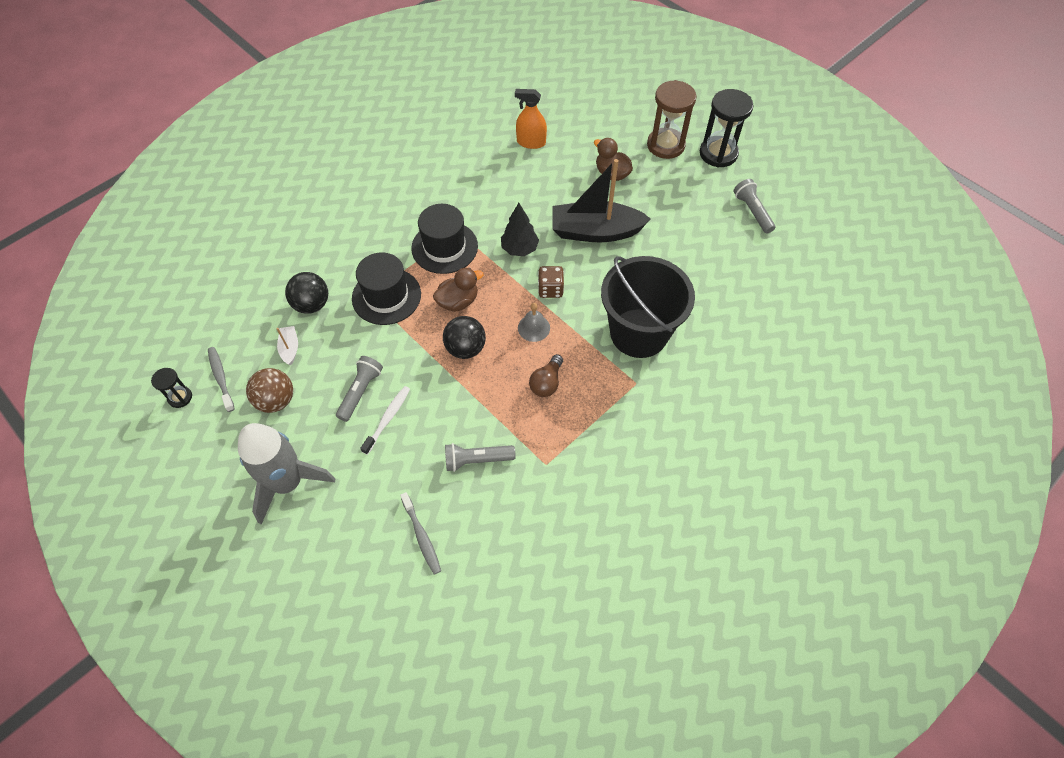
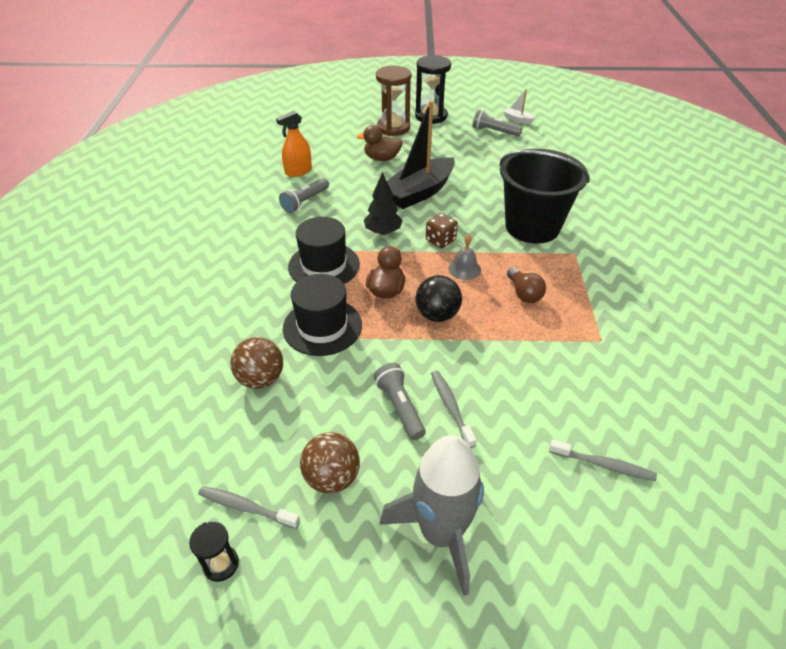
camera: 45 degrees left, 15 degrees down
(290, 348) = (286, 426): white boat -> white boat (517, 119)
(312, 304) = (261, 379): black ball -> brown ball
(388, 419) = (451, 407): white toothbrush -> grey toothbrush
(477, 460) = (556, 377): grey flashlight -> grey flashlight (305, 202)

